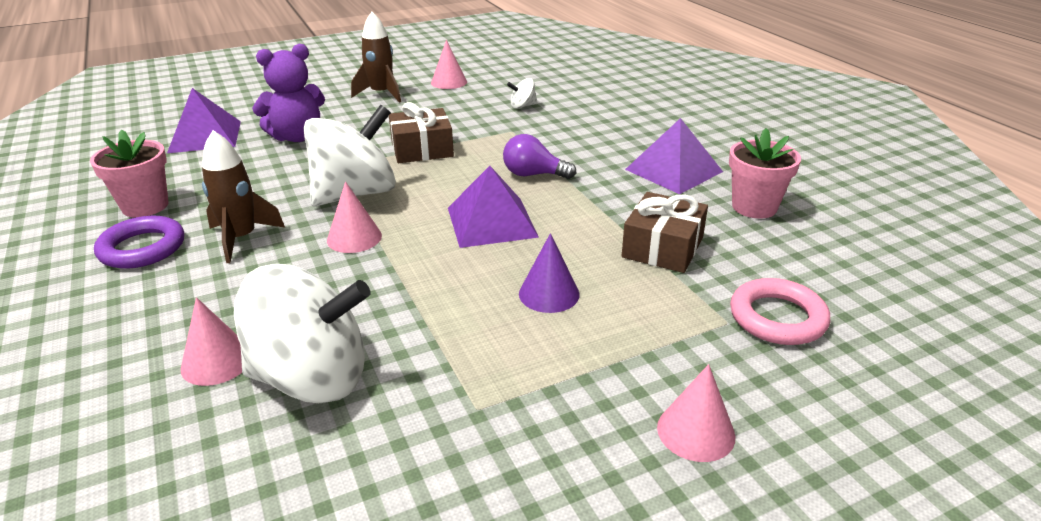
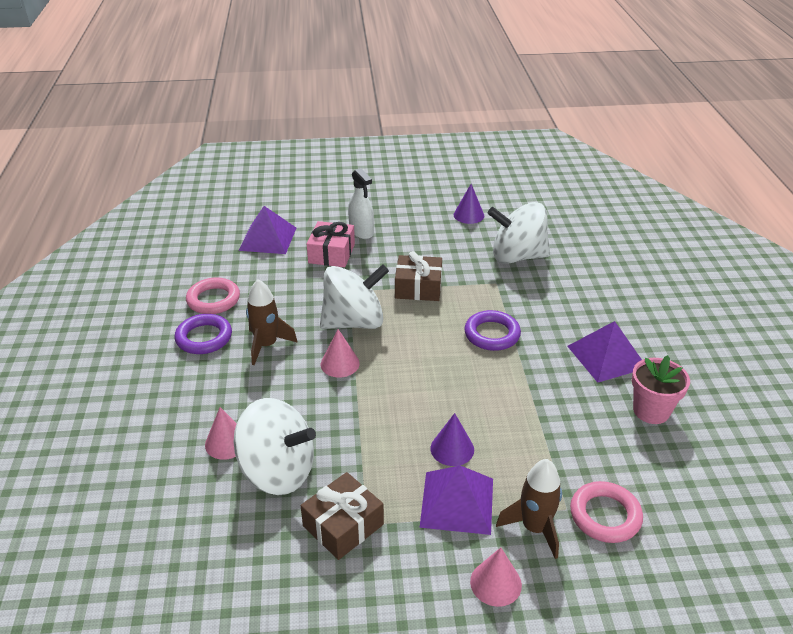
camera: 20 degrees right, 5 degrees up
(145, 206) = (213, 300): pink flower pot -> pink ring
(297, 137) = (331, 253): purple teddy bear -> pink gift
(327, 113) = (361, 231): none -> white spray bottle
(381, 94) = (410, 218): brown rocket -> brown rocket (534, 528)
(449, 82) = (468, 215): pink cone -> purple cone
(491, 222) = (440, 373): purple pyramid -> purple pyramid (457, 502)
(522, 106) = (517, 256): white spinning top -> white spinning top, size x2.46
(533, 175) = (492, 334): purple light bulb -> purple ring
(662, 247) = (555, 430): brown gift -> brown gift (343, 525)

